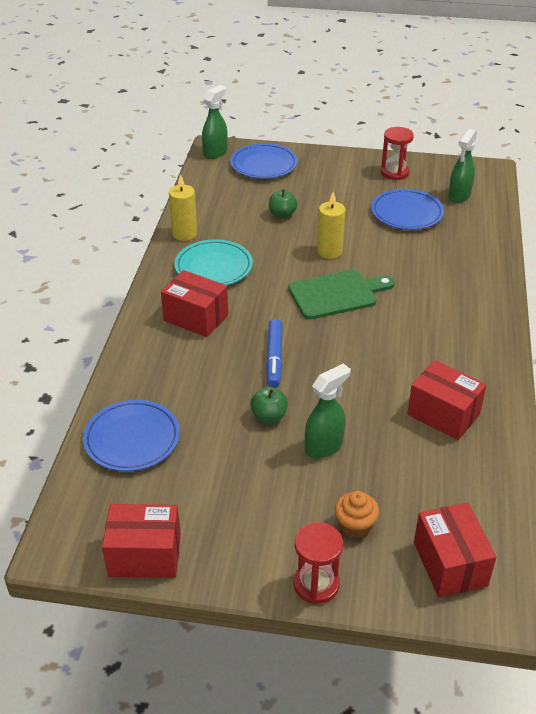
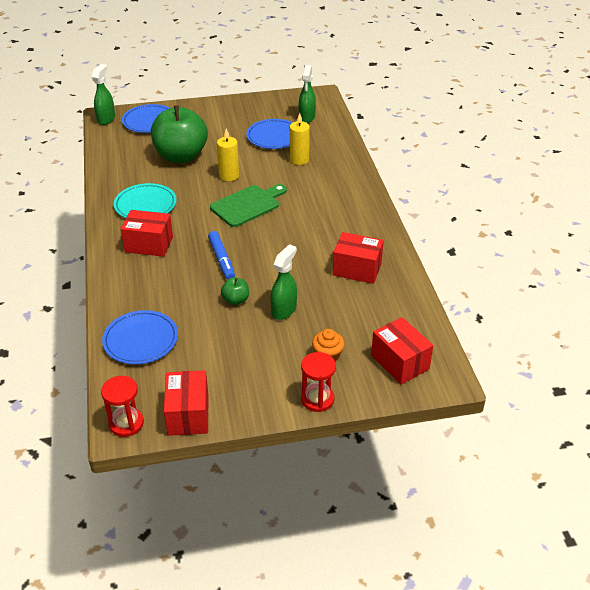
camera: 20 degrees left, 0 degrees up
(145, 555) = (188, 414): red box -> red box turned 75 degrees counterclockwise
(184, 234) = (110, 185): yellow candle -> yellow candle (299, 160)
(282, 214) = (181, 156): green apple -> green apple, size x2.44
(394, 173) = (253, 109): red hourglass -> red hourglass (126, 423)

